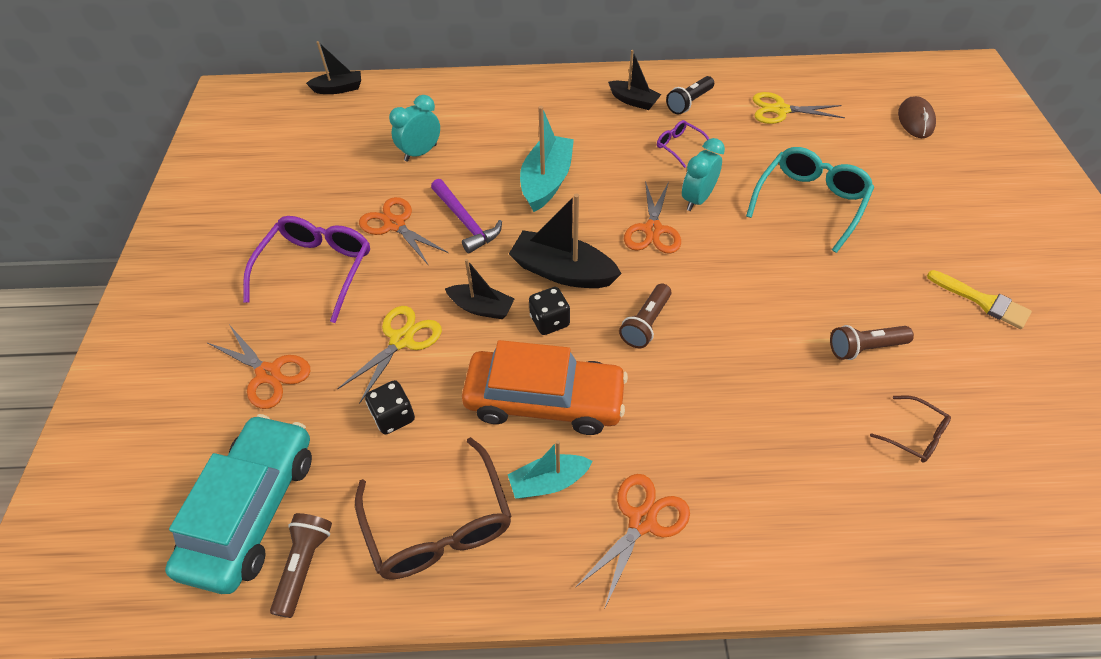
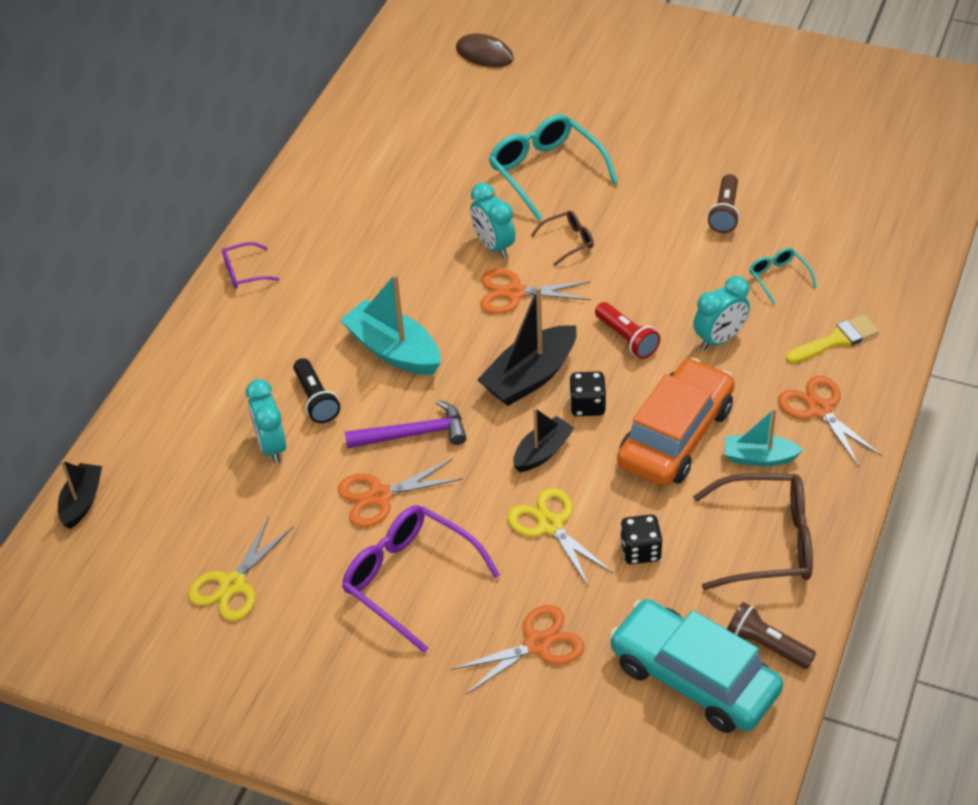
camera: 65 degrees left, 5 degrees down
(548, 482) = (759, 457): turquoise boat -> turquoise boat turned 90 degrees clockwise
(633, 101) = (310, 238): black boat -> none
(646, 323) = (627, 339): brown flashlight -> red flashlight
(652, 230) = (514, 293): orange scissors -> orange scissors turned 150 degrees clockwise
(679, 146) = (409, 230): purple glasses -> purple glasses (244, 272)
(689, 102) = (345, 196): black flashlight -> black flashlight (316, 399)
(689, 397) = (719, 339): none -> turquoise clock
(780, 110) = (405, 136): yellow scissors -> yellow scissors (232, 584)
(807, 423) = (778, 278): none -> turquoise glasses
(914, 435) = (816, 223): brown glasses -> brown glasses (568, 241)
(983, 301) = (716, 123): yellow brush -> yellow brush (836, 340)

